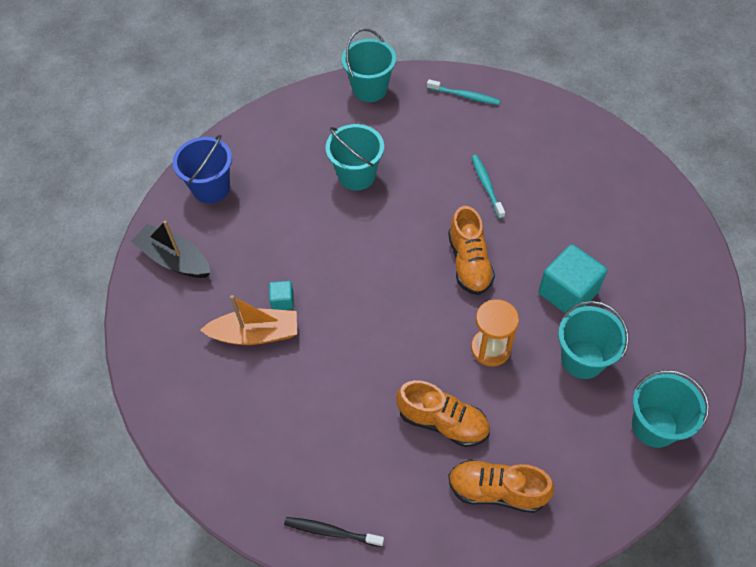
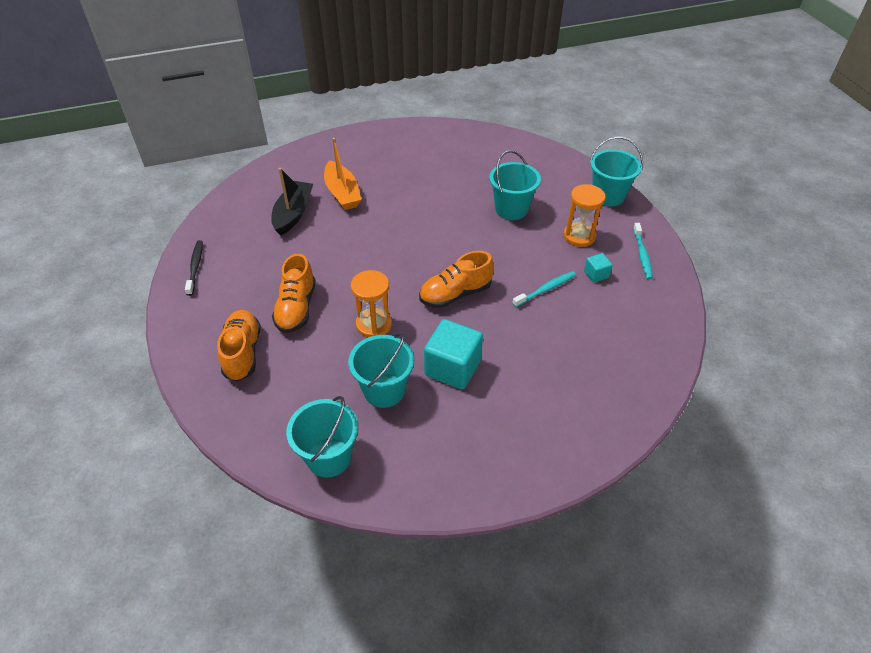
camera: 70 degrees right, 10 degrees down
(174, 259) = (389, 142): black boat -> black boat (293, 214)
(211, 188) = (458, 141): blue bucket -> none
(282, 301) = (375, 199): turquoise cube -> turquoise cube (596, 274)
(421, 133) = (579, 236): none -> orange hourglass

